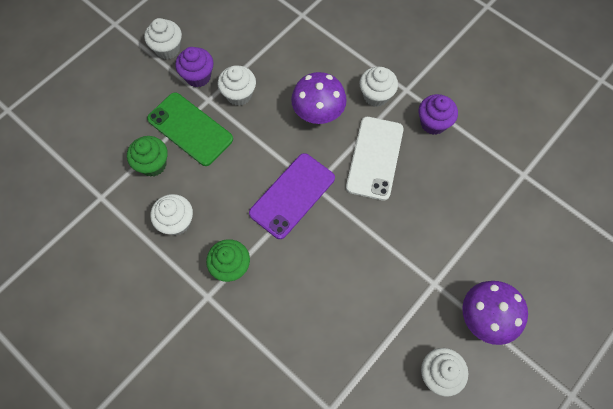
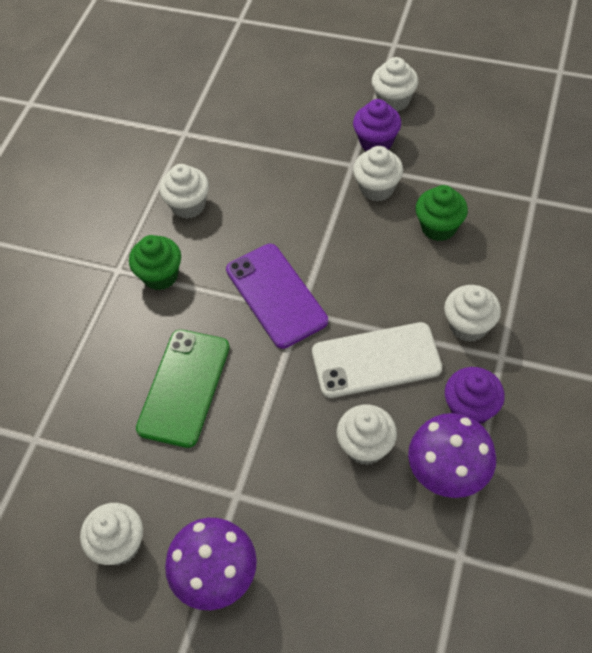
camera: 70 degrees right, 10 degrees down
(153, 164) = (244, 155): green cupcake -> green cupcake (438, 227)
(190, 129) = (305, 166): green phone -> green phone (184, 387)
(292, 195) = (276, 295): purple phone -> purple phone turned 45 degrees clockwise
(318, 114) = (401, 275): purple mushroom -> purple mushroom (447, 472)
(433, 191) = (366, 446): none -> white cupcake

